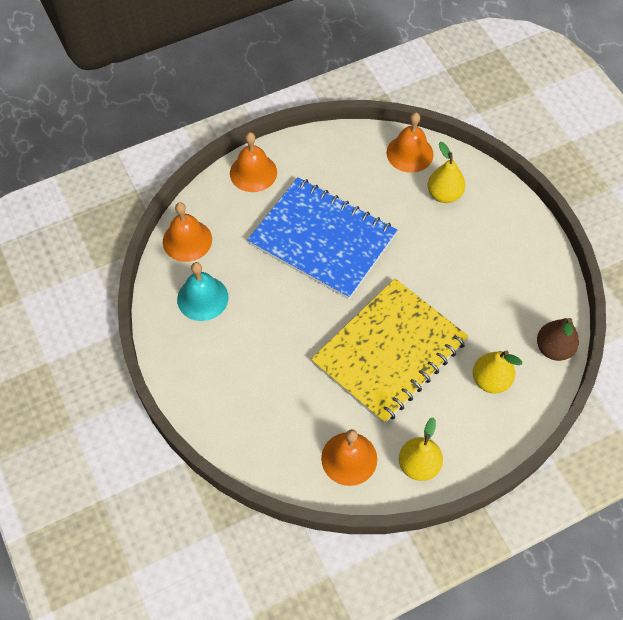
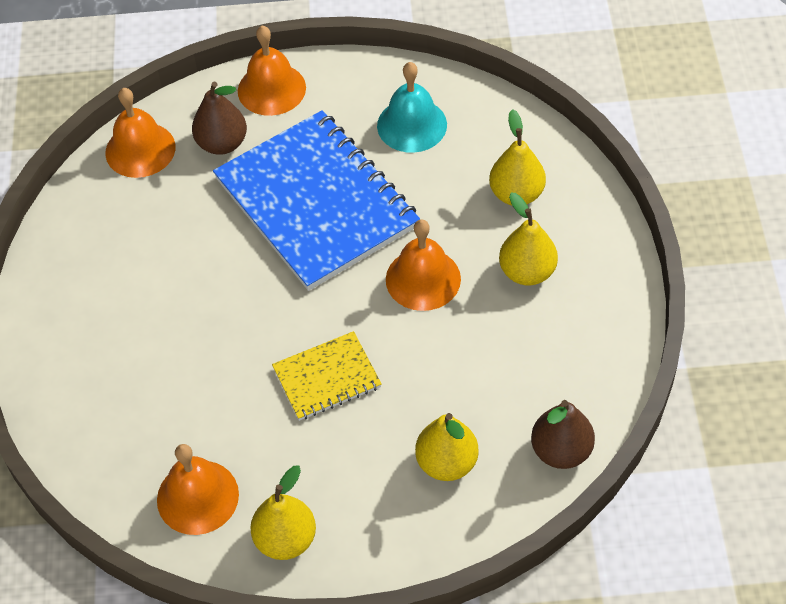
camera: 25 degrees right, 5 degrees down
(202, 298) = (120, 228): turquoise bell -> turquoise bell (412, 125)
(240, 219) = (222, 143): none -> brown pear
(389, 352) = (327, 378): yellow notebook -> yellow notebook, size x0.48
(410, 153) = (497, 125): orange bell -> orange bell (423, 279)
(476, 242) = (527, 272): none -> yellow pear

